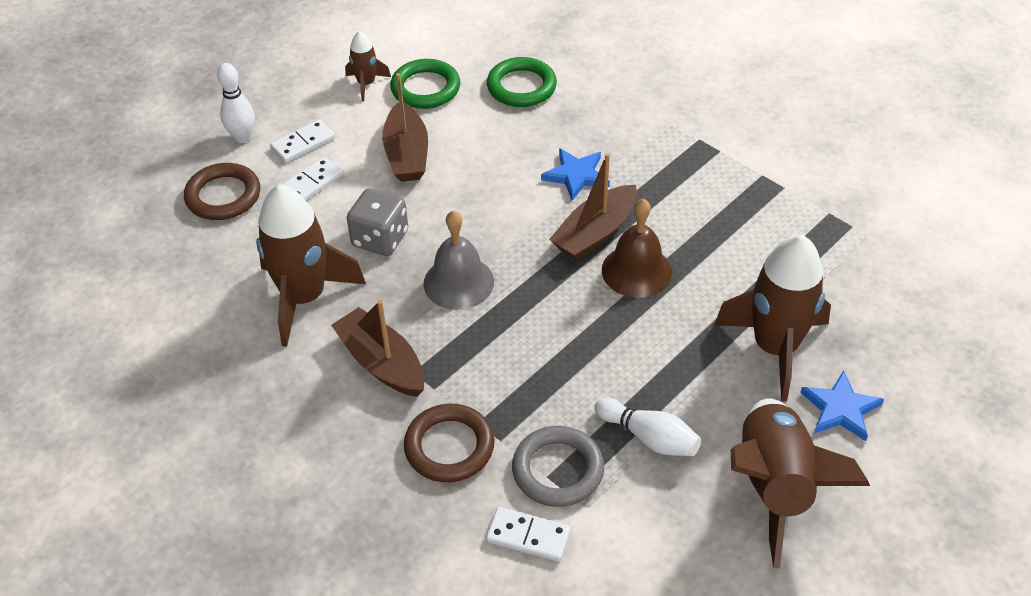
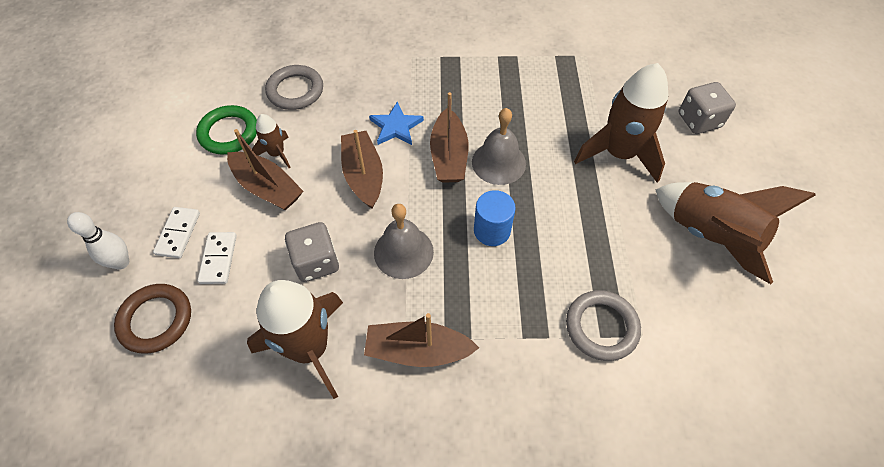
camera: 45 degrees left, 10 degrees up
(366, 84) = (180, 157): brown rocket -> brown rocket (277, 153)
(449, 447) = (525, 370): brown ring -> none
(497, 198) = (363, 175): none -> brown boat
(521, 87) = (295, 90): green ring -> grey ring
(528, 536) = (635, 386): white domino -> none
(557, 322) = (492, 230): none -> blue cylinder
(636, 271) = (498, 162): brown bell -> grey bell
(649, 437) = (622, 261): white bowling pin -> none
(840, 409) = (686, 164): blue star -> none
(916, 381) = (699, 120): none -> grey dice

